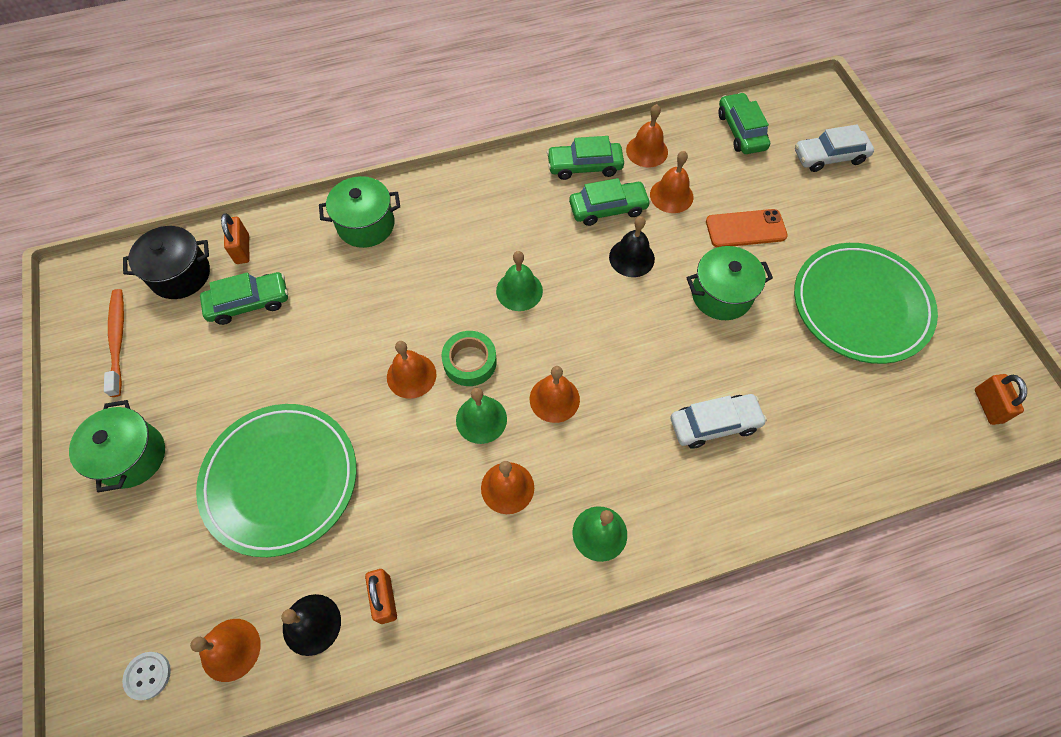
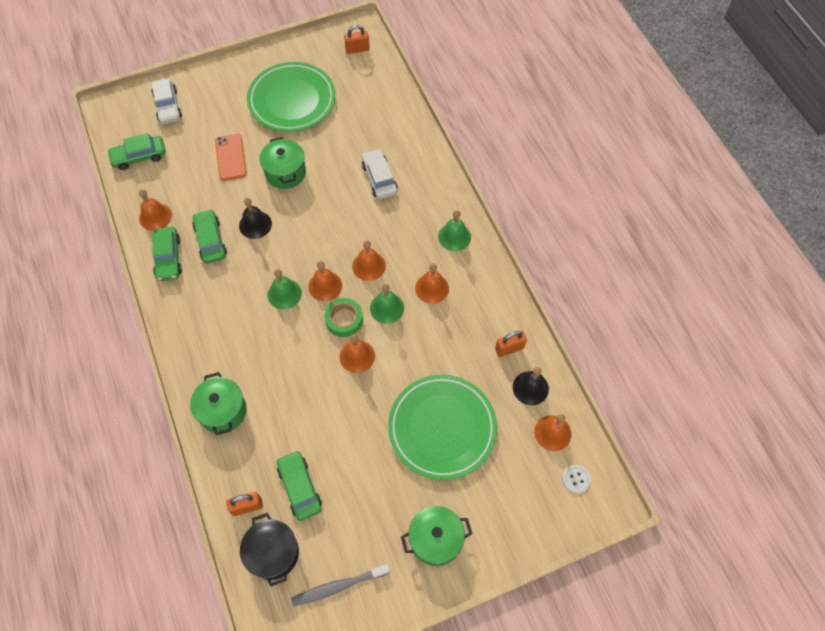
camera: 95 degrees left, 0 degrees up
(118, 340) = (338, 586): orange toothbrush -> grey toothbrush
(671, 195) = (199, 201): orange bell -> orange bell (325, 286)

